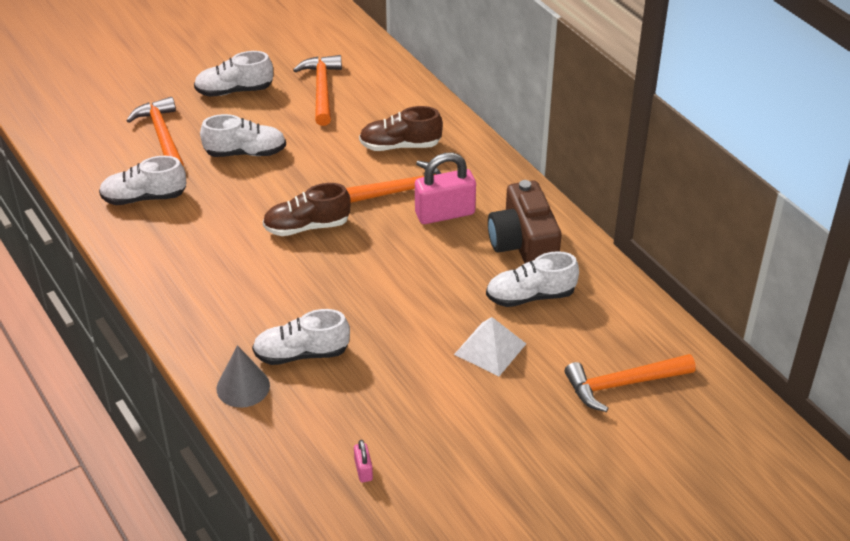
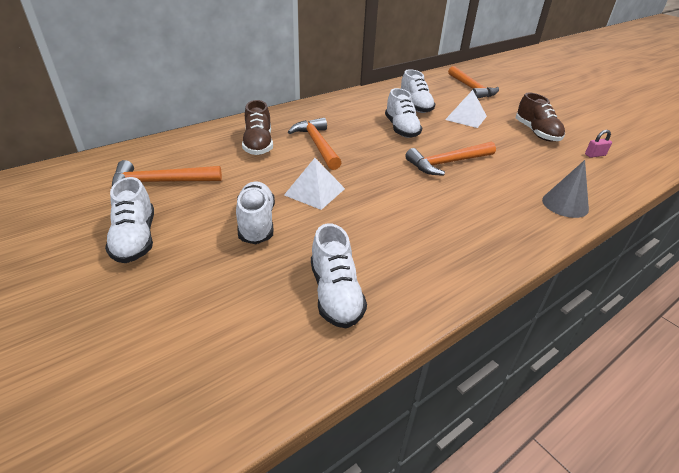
camera: 95 degrees left, 5 degrees down
(162, 136) = (212, 292): orange hammer -> orange hammer (448, 163)
(294, 188) = (314, 192): none -> white pyramid
(301, 354) = (512, 180): white shoe -> white shoe (401, 129)
(307, 226) = (366, 183): brown shoe -> brown shoe (536, 133)
(444, 213) = (341, 129): pink padlock -> none
(523, 244) = (368, 106): brown camera -> none

